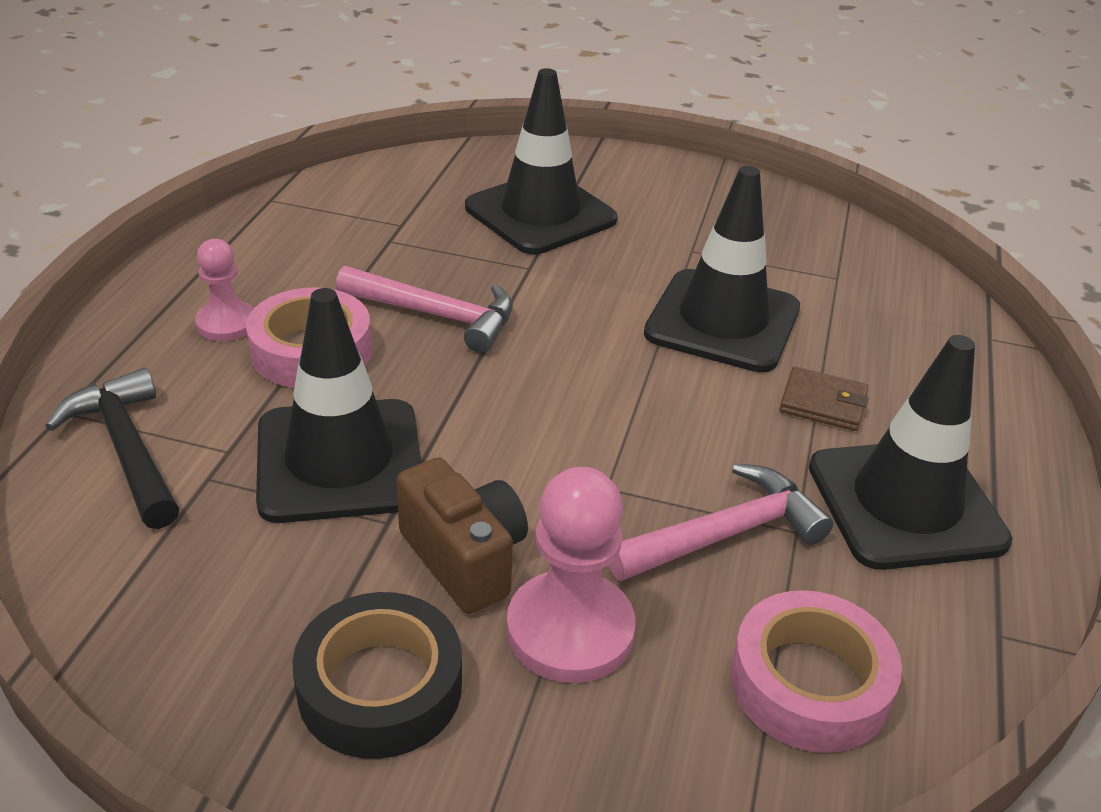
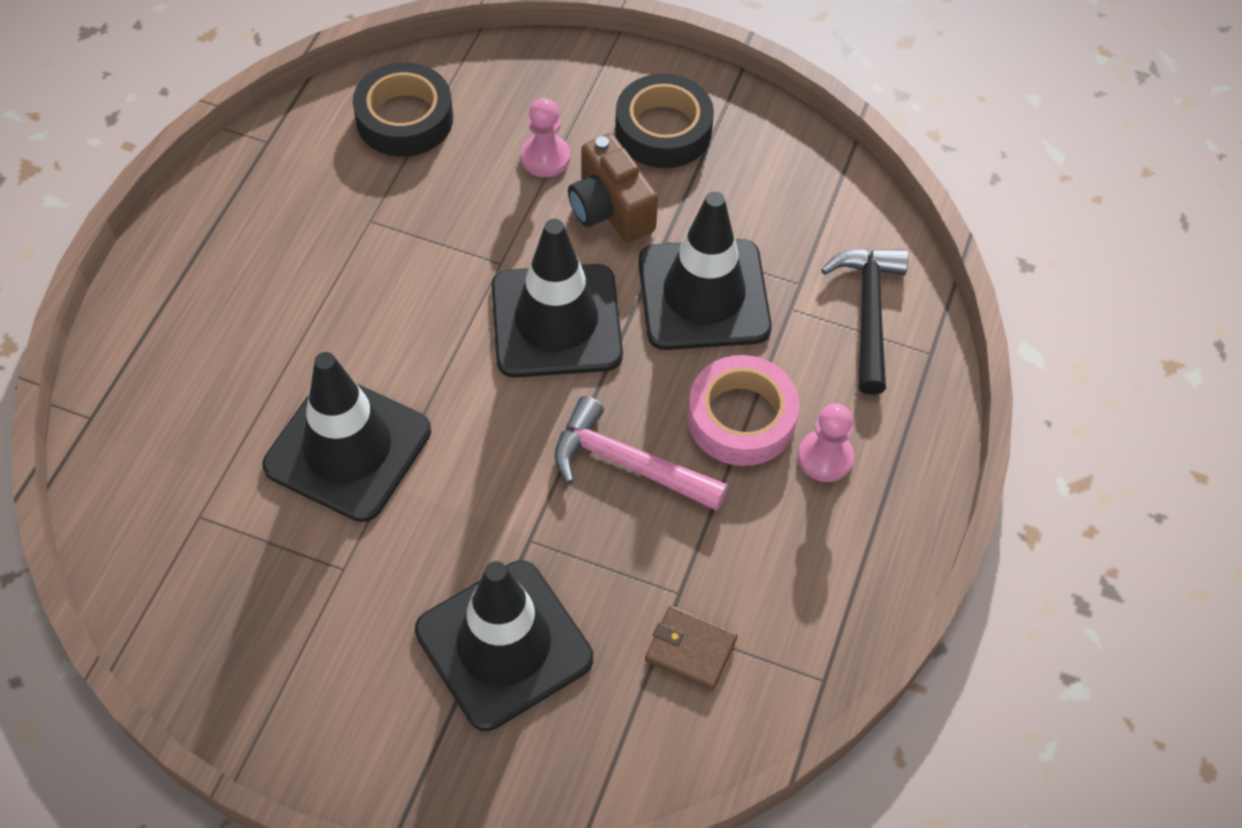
camera: 175 degrees left, 20 degrees up
(126, 449) = (868, 312): black hammer -> black hammer turned 150 degrees counterclockwise
(570, 630) = (545, 157): pink pawn -> pink pawn, size x0.61
(725, 534) = (423, 220): pink hammer -> none
(809, 683) = (404, 119): pink tape -> black tape
(823, 403) = (295, 340): brown wallet -> brown wallet (690, 649)
(905, 504) = (276, 238): black traffic cone -> black traffic cone (556, 321)

